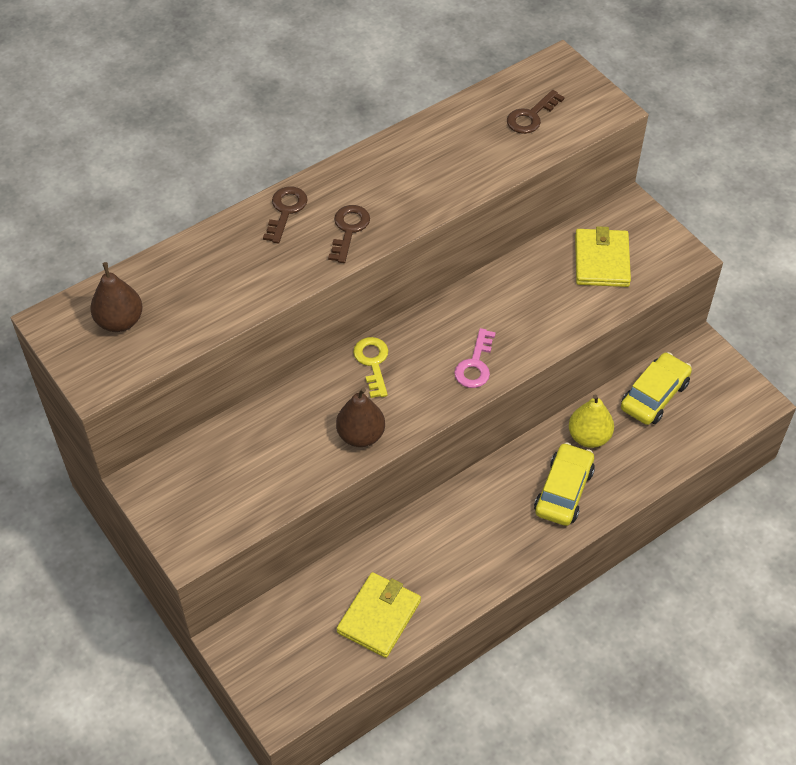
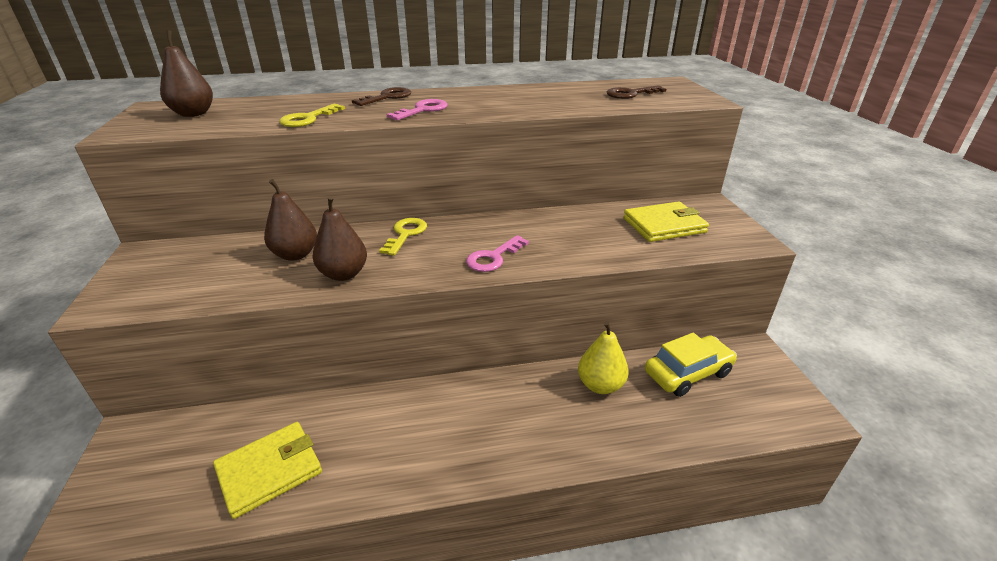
camera: 25 degrees right, 20 degrees down
(251, 290) = (308, 119): none -> yellow key
(294, 429) = (295, 254): none -> brown pear
(349, 230) = (423, 110): brown key -> pink key
(563, 491) = (546, 423): yellow car -> none
(601, 261) = (664, 225): yellow wallet -> yellow wallet turned 45 degrees clockwise

